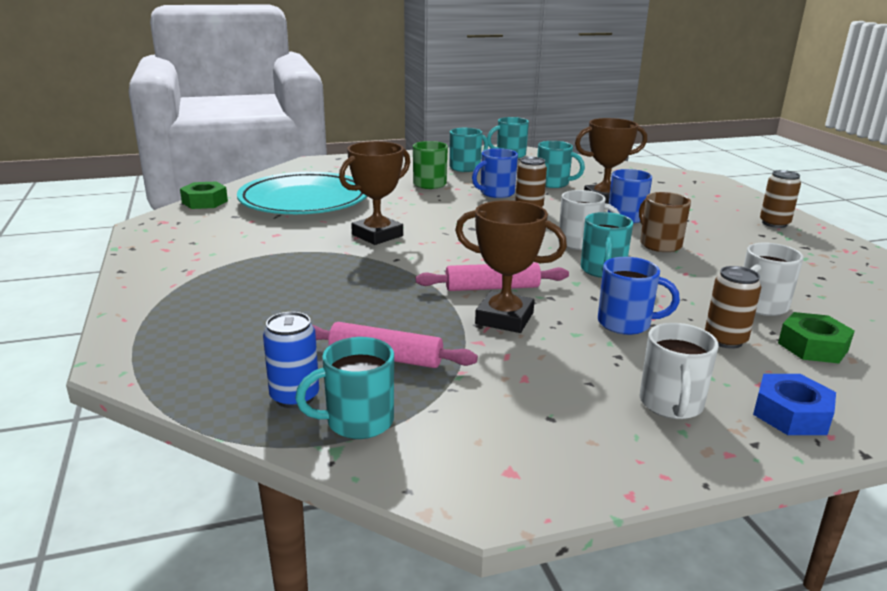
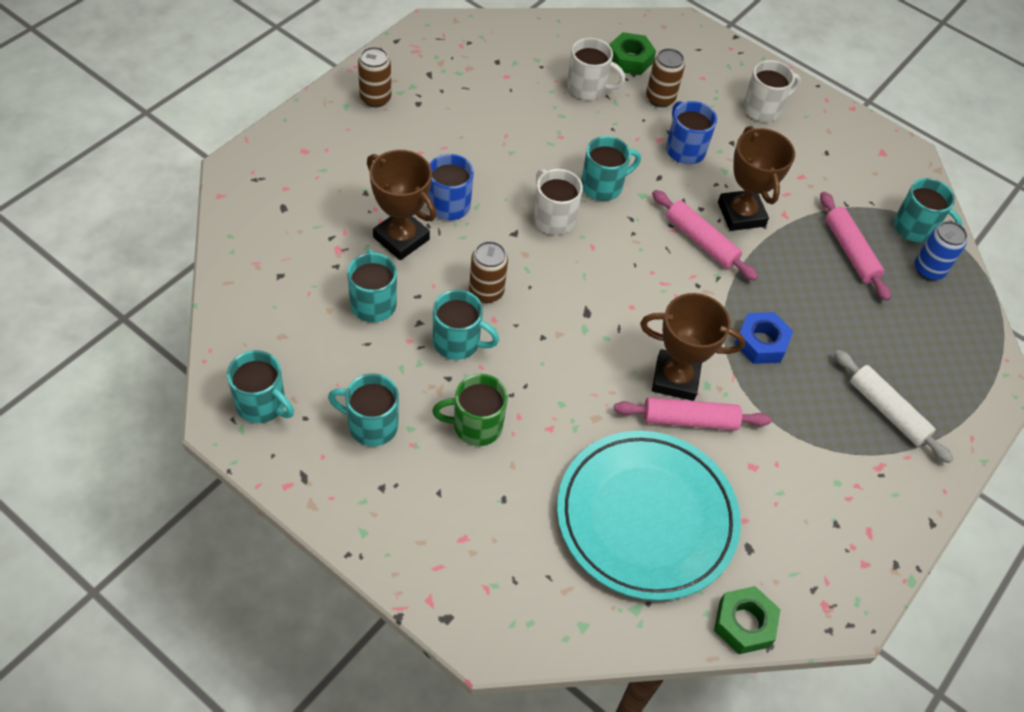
camera: 130 degrees left, 30 degrees up
(216, 294) = (887, 411): none -> white rolling pin
(340, 229) = (690, 420): none -> pink rolling pin
(496, 193) = (458, 342): blue mug -> turquoise mug
(659, 244) = (507, 165): brown mug -> none
(791, 414) = (724, 63): blue nut -> blue nut (761, 343)

